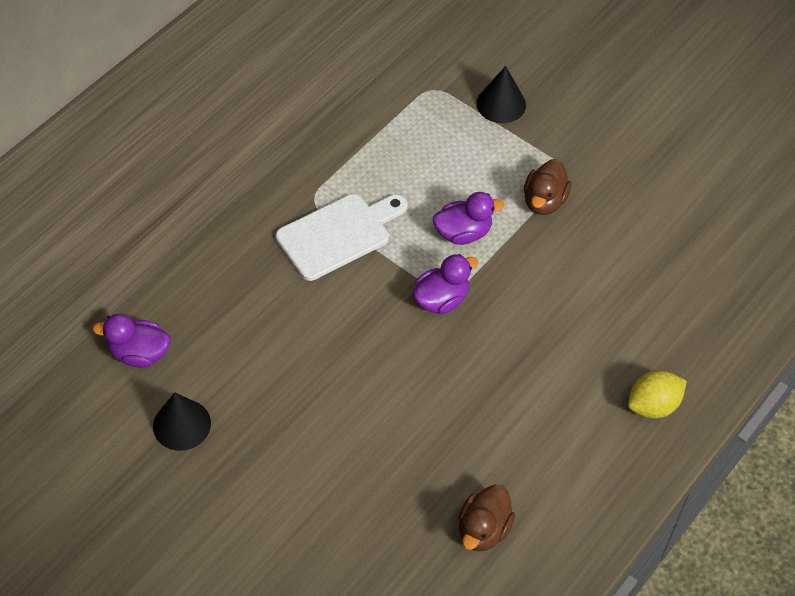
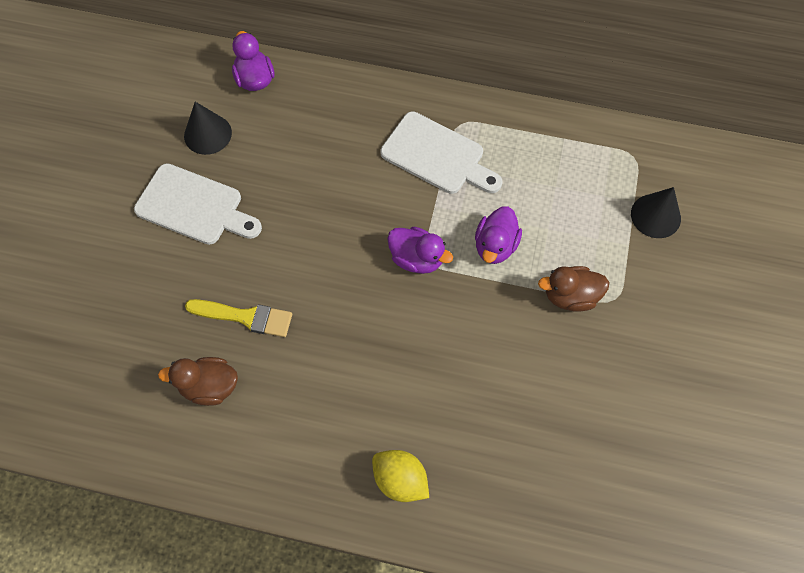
camera: 65 degrees right, 10 degrees up
(266, 470) = (194, 206): none -> white cutting board
(424, 470) = (245, 317): none -> yellow brush
(463, 233) = (495, 246): purple duck -> purple duck turned 60 degrees clockwise

